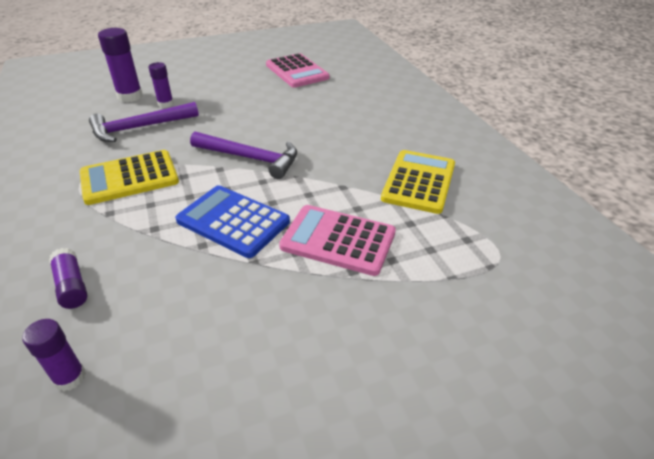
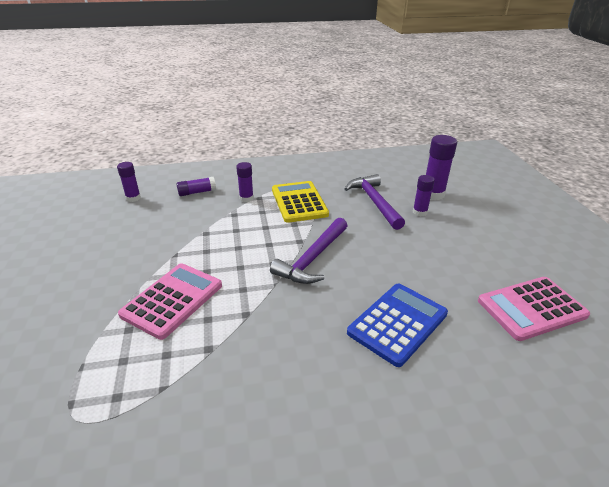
camera: 100 degrees right, 5 degrees down
(108, 225) = (246, 198): none -> purple glue stick
(233, 221) = (225, 247): blue calculator -> blue calculator (398, 323)
(419, 182) = (231, 382): yellow calculator -> none

